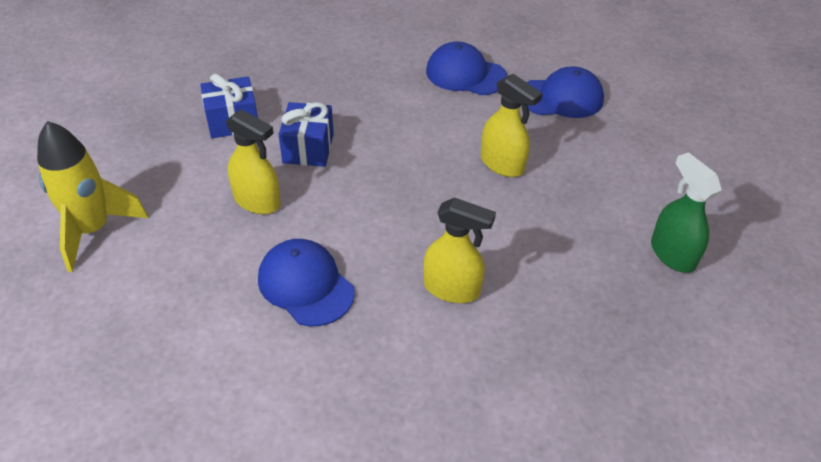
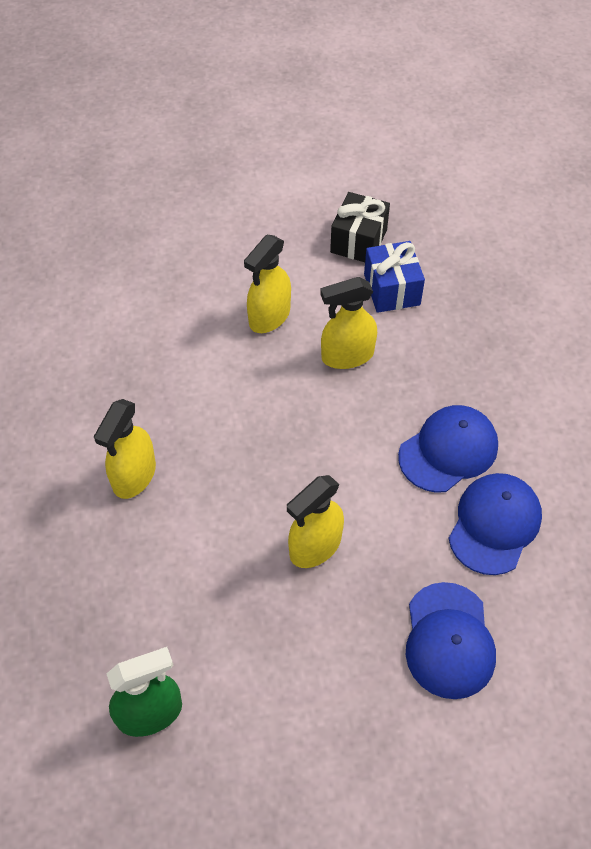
camera: 95 degrees right, 10 degrees up
(93, 230) = (242, 205): yellow rocket -> none
(167, 142) = (358, 241): none -> black gift
(305, 285) = (157, 357): blue cap -> blue cap (448, 450)
(308, 148) = (347, 356): blue gift -> yellow spray bottle

